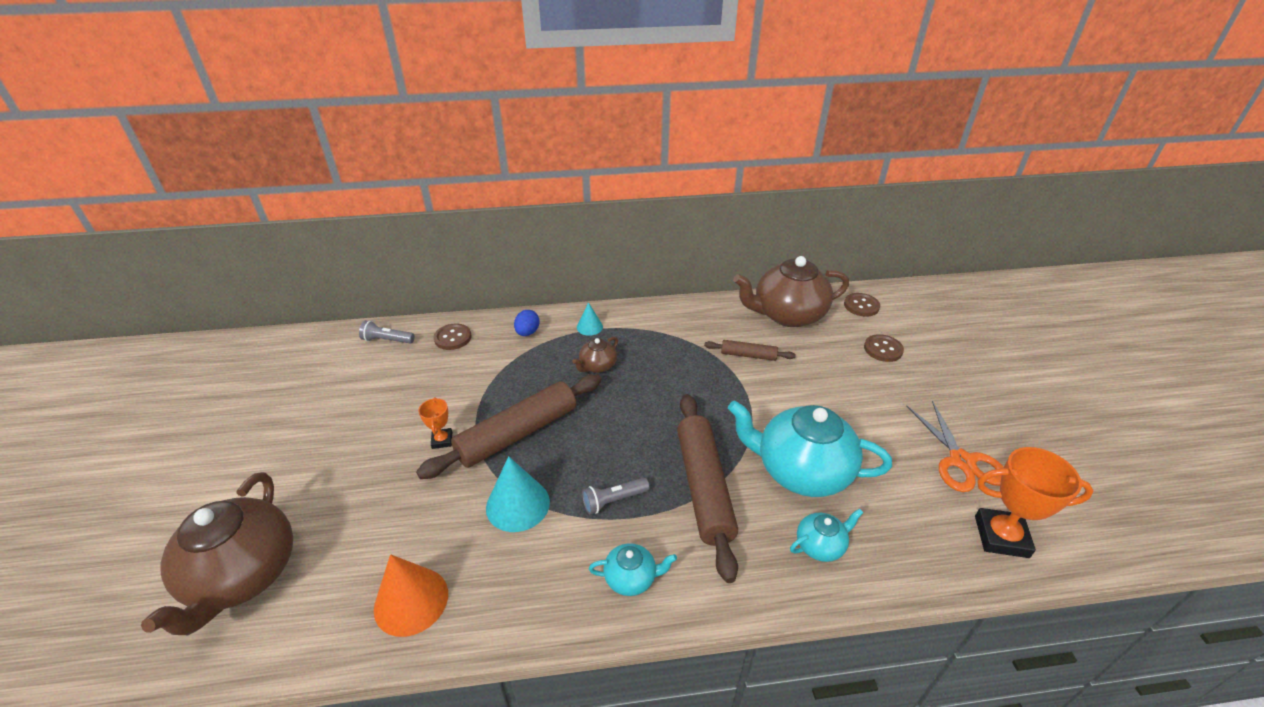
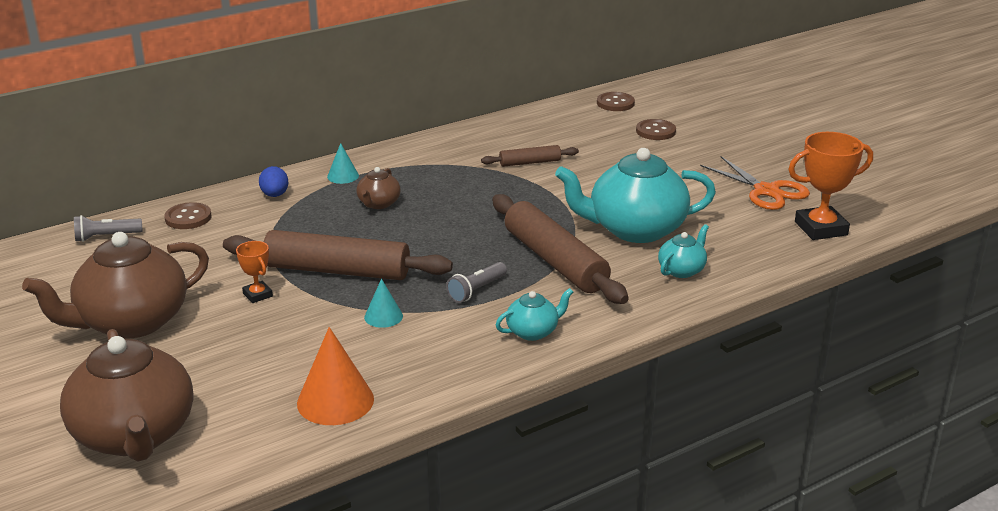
camera: 25 degrees left, 10 degrees down
(518, 433) = (337, 271): brown rolling pin -> brown rolling pin turned 75 degrees clockwise
(518, 504) = (383, 316): turquoise cone -> turquoise cone, size x0.56
(787, 315) = (547, 124): brown teapot -> brown teapot (131, 322)

